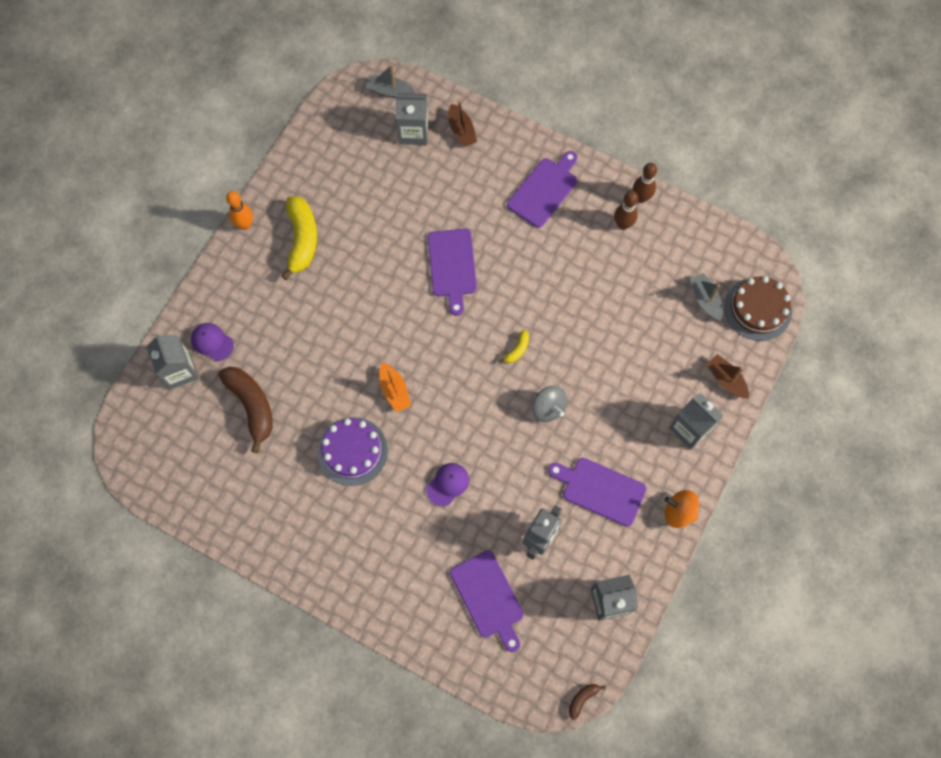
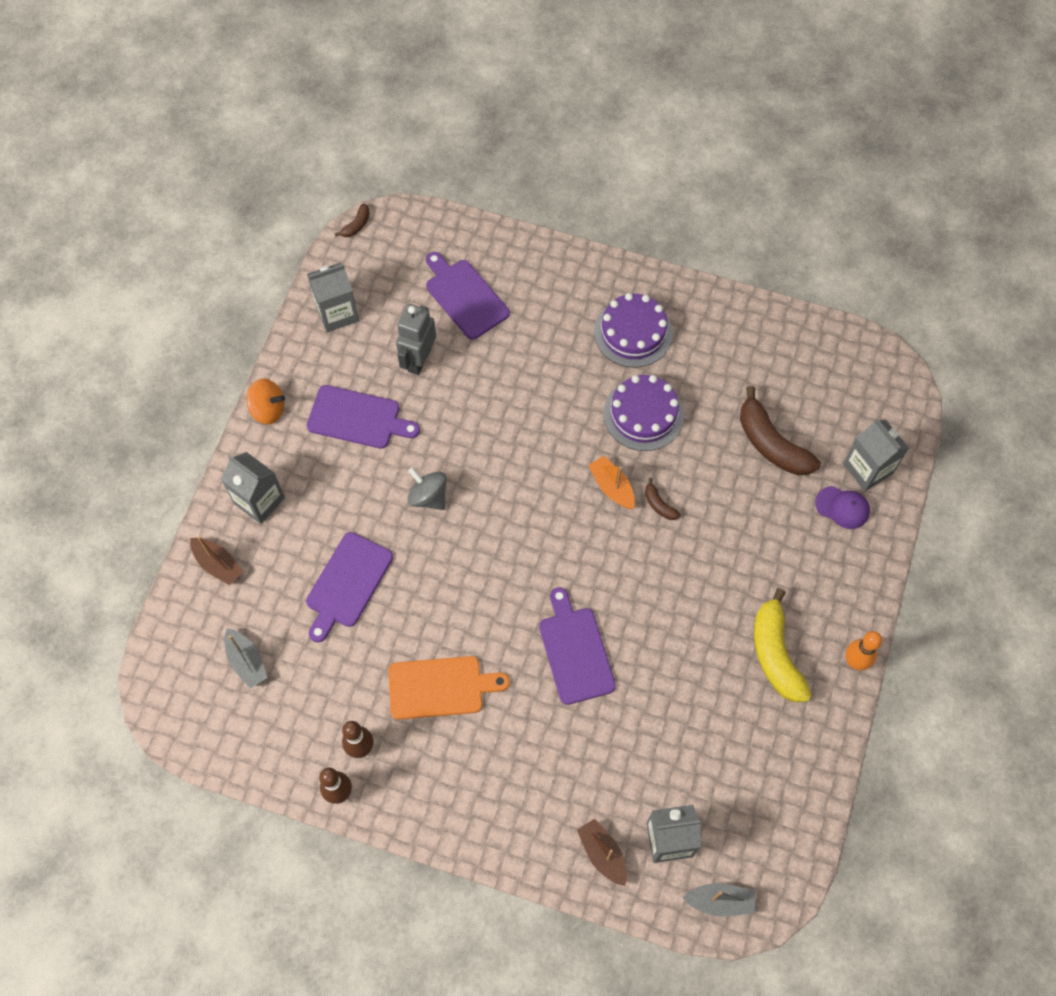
camera: 170 degrees right, 5 degrees down
(342, 532) = (633, 332): none -> purple cake
(359, 369) = (659, 504): none -> brown banana
(448, 484) = (529, 397): purple cap -> none
(517, 350) = (475, 558): yellow banana -> none
(544, 190) = (472, 780): purple cutting board -> purple cutting board (347, 583)
(558, 257) = (440, 687): none -> orange cutting board
(757, 309) = (178, 660): brown cake -> none

